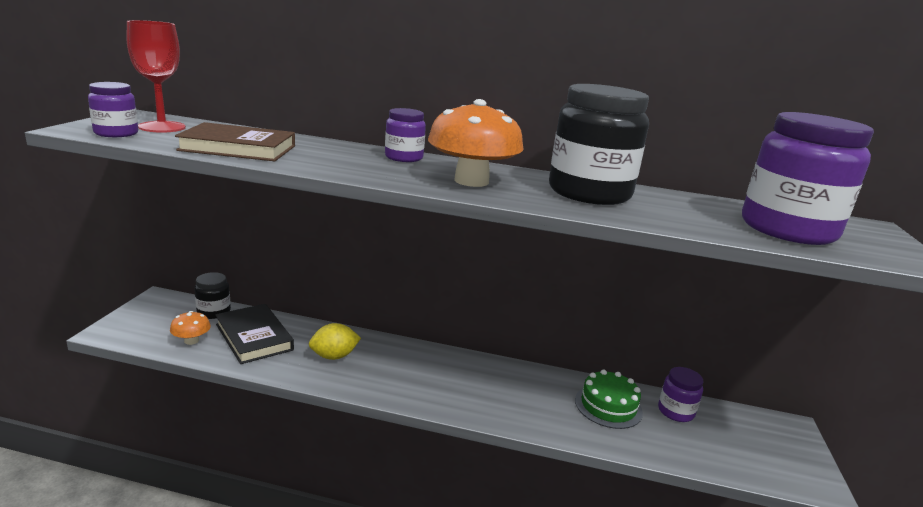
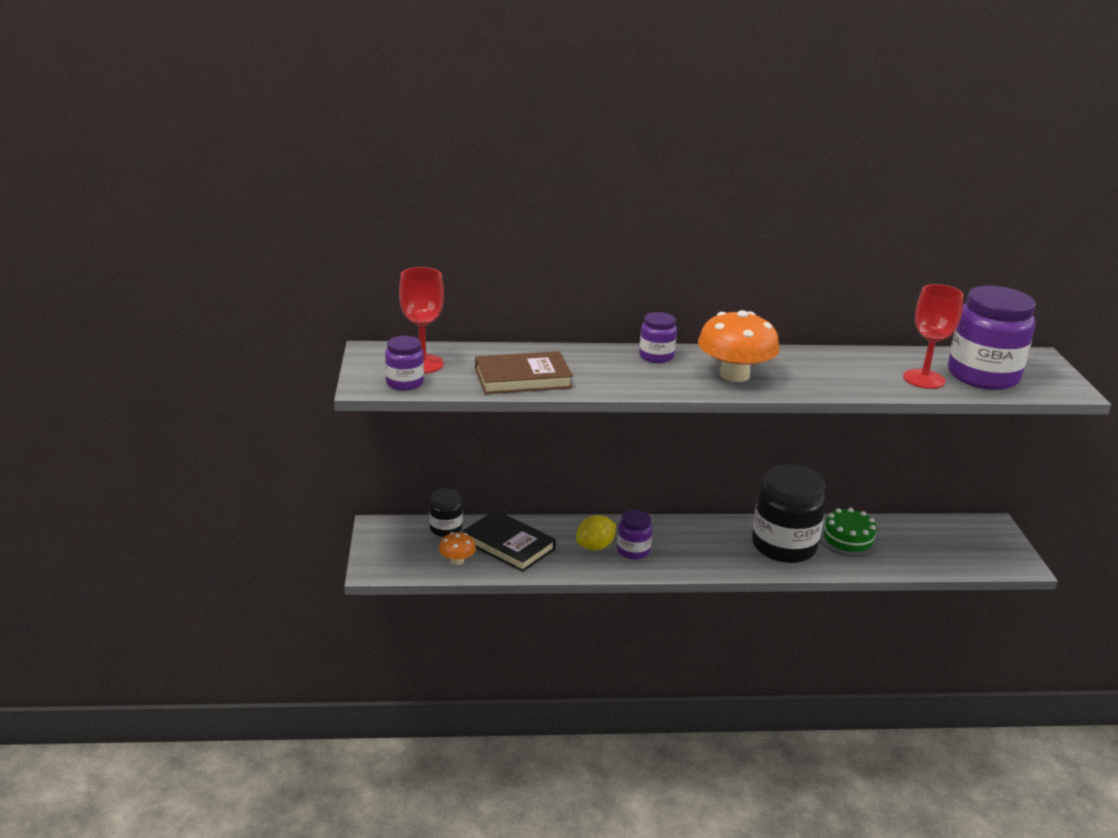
camera: 15 degrees left, 5 degrees up
(589, 193) = (827, 367): black jar -> black jar (784, 546)
(675, 411) = (902, 532): purple jar -> purple jar (633, 551)
(705, 220) = (924, 379): none -> red goblet

